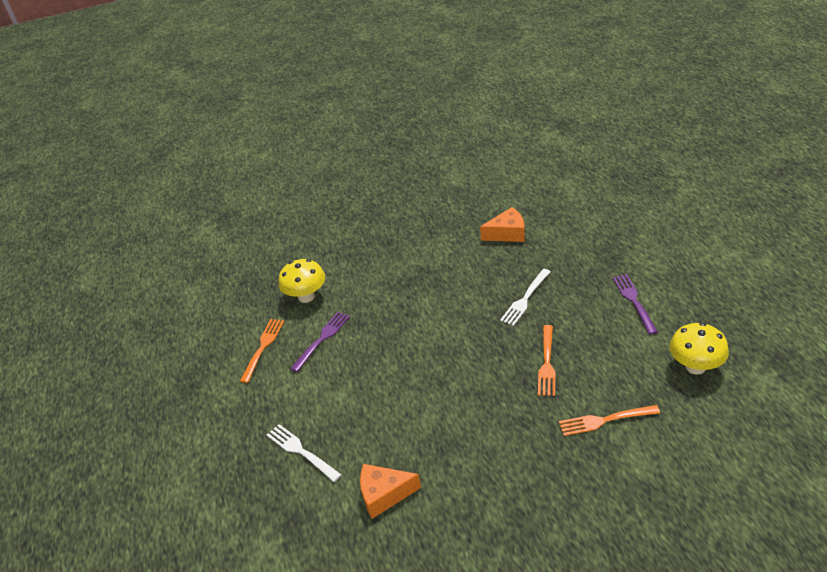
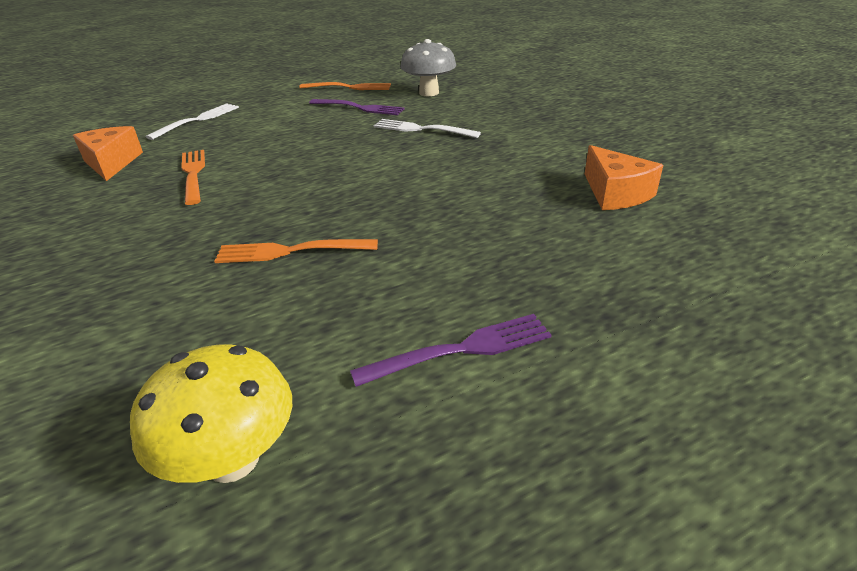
camera: 75 degrees right, 5 degrees down
(306, 296) = (429, 93): yellow mushroom -> grey mushroom
(525, 299) = (447, 221): white fork -> white fork (422, 129)
(605, 420) = (135, 318): orange fork -> orange fork (193, 174)

